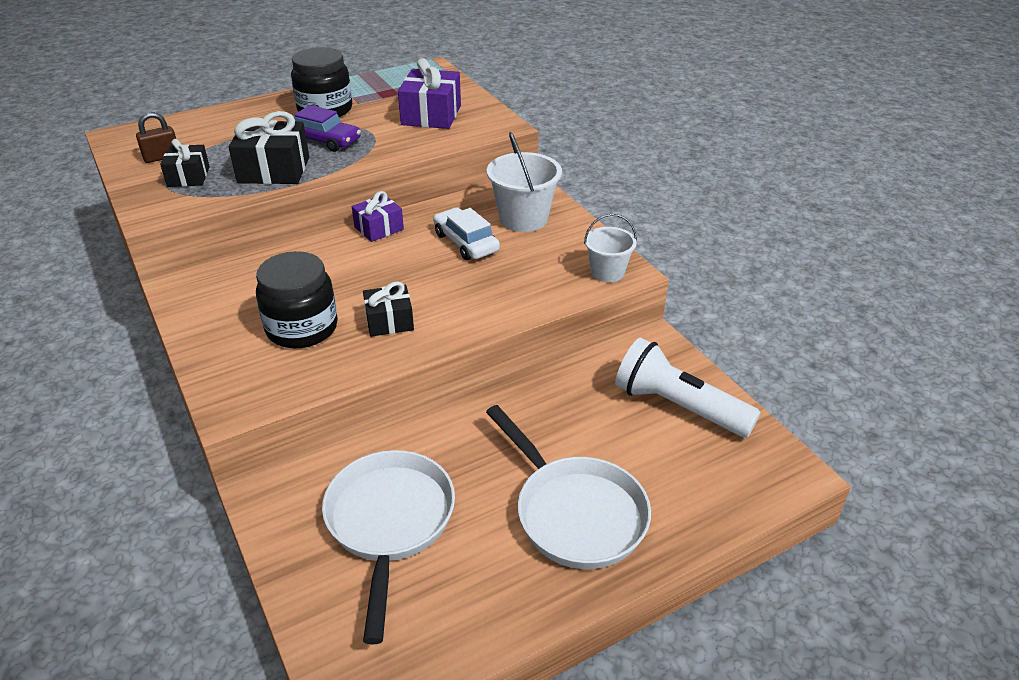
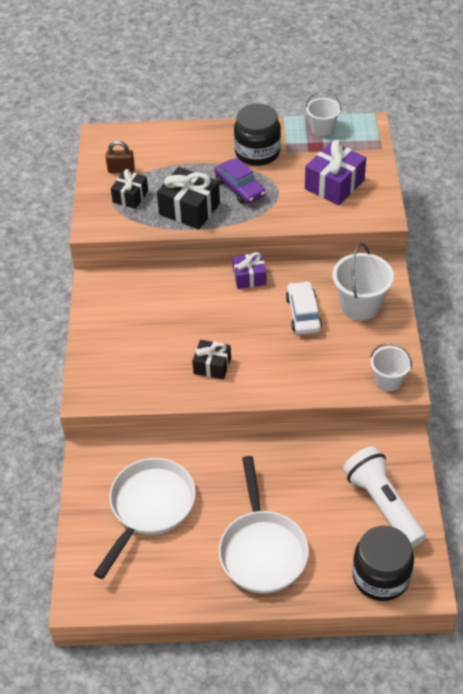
camera: 30 degrees right, 10 degrees up
(302, 328) = (155, 349): black jar -> black jar (381, 576)
(385, 79) = (322, 129): none -> white bucket

